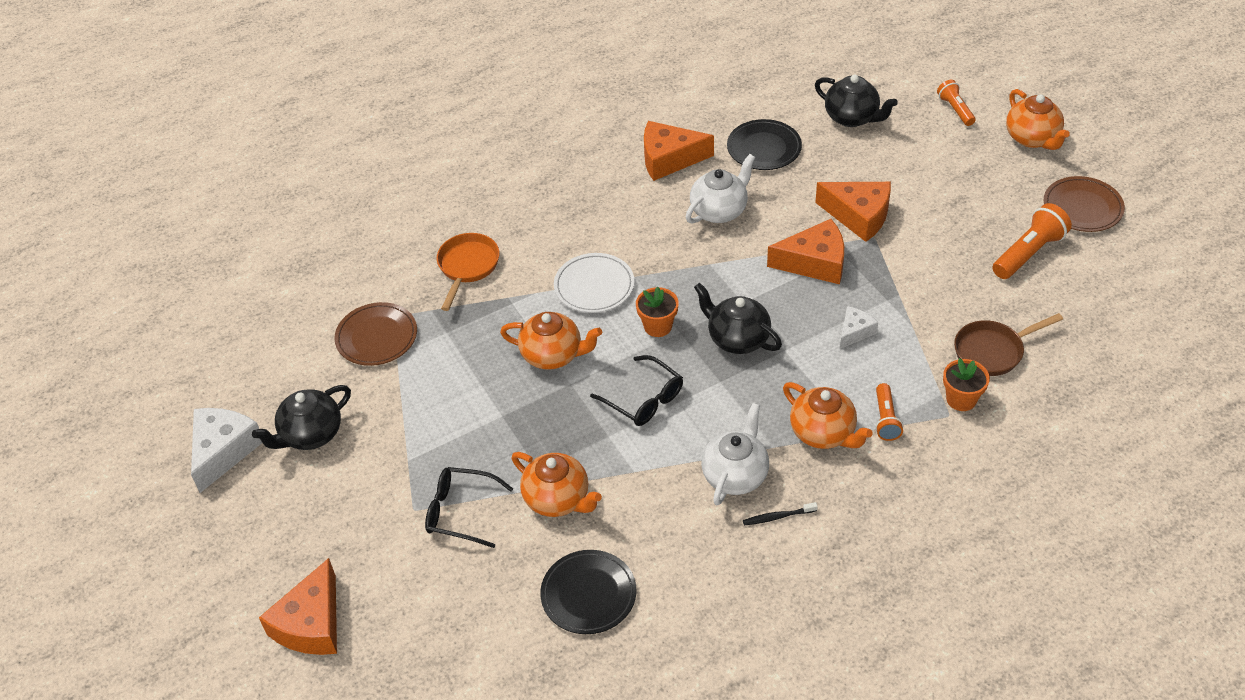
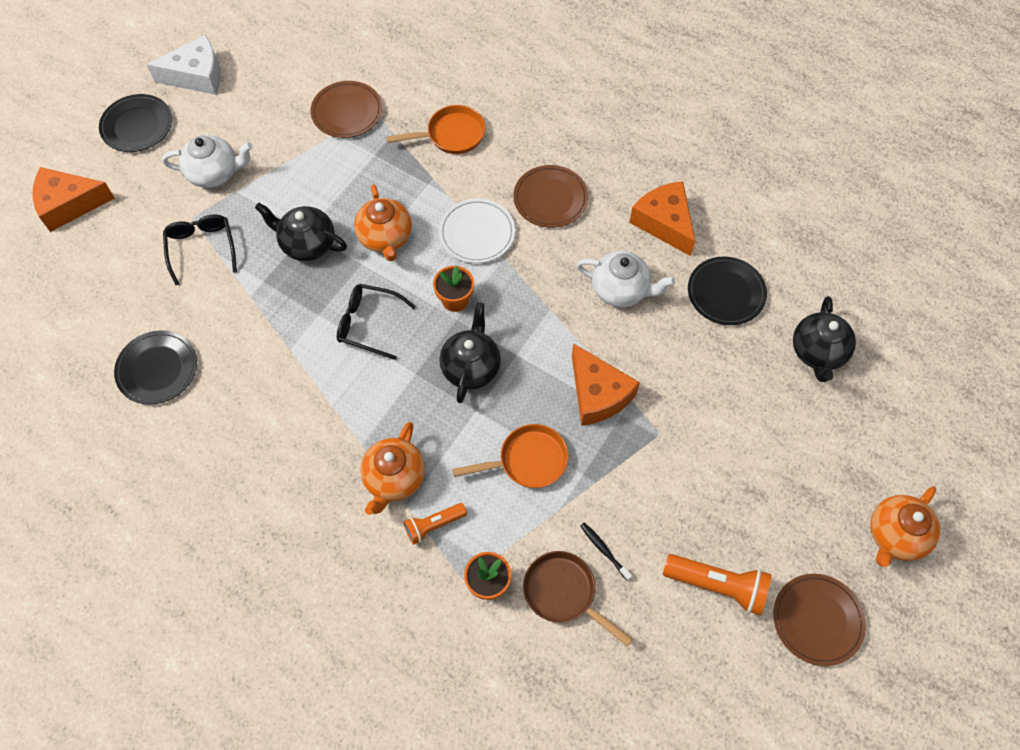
camera: 60 degrees right, 15 degrees up
(249, 527) = (137, 126): none -> black plate
(310, 435) = (234, 119): black teapot -> black teapot (307, 244)
(558, 499) = (240, 308): orange teapot -> none
(592, 222) = (550, 199): none -> brown plate
(644, 399) = (369, 324): black glasses -> black glasses turned 90 degrees clockwise
(735, 475) = (318, 426): white teapot -> white teapot (215, 173)
(778, 517) = (287, 477): black toothbrush -> black toothbrush (604, 550)
(855, 332) = (527, 461): white cheese -> orange pan
(859, 216) = (681, 409): orange cheese -> none
(955, 109) = (892, 444): orange flashlight -> none

